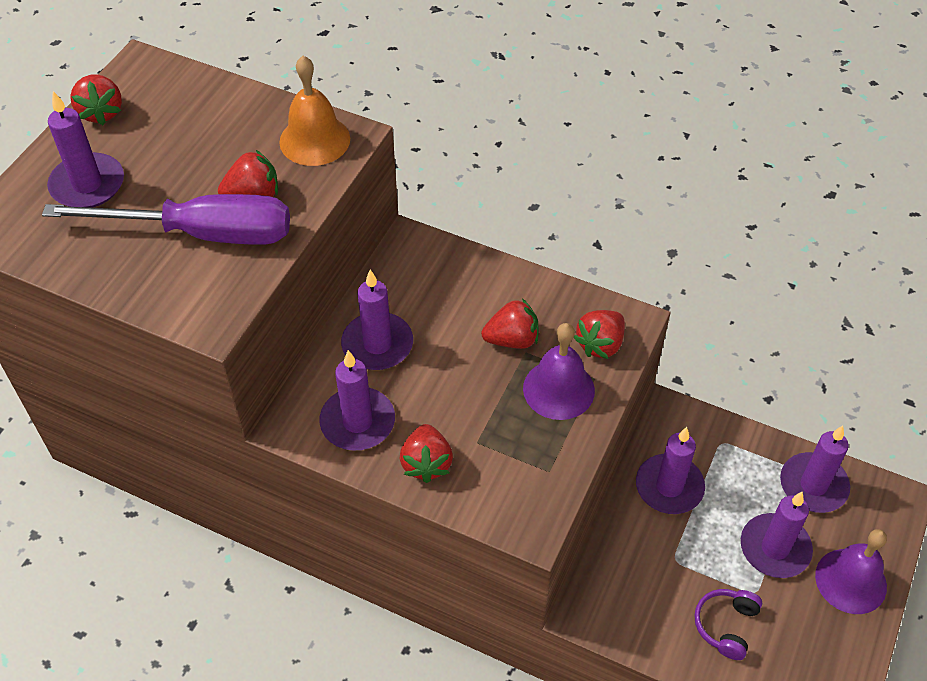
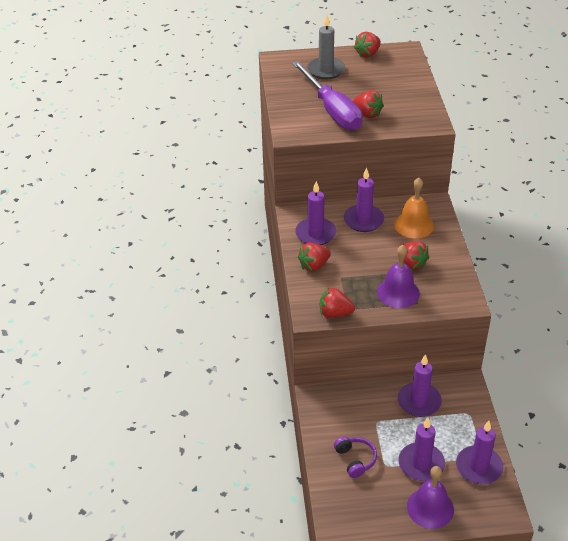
camera: 60 degrees right, 10 degrees down
(87, 184) = (326, 70): purple candle -> grey candle
(314, 140) = (419, 115): orange bell -> orange bell (414, 225)
(600, 344) = (441, 296): red strawberry -> red strawberry (335, 313)
(726, 625) = (355, 459): purple headphones -> purple headphones turned 75 degrees clockwise

